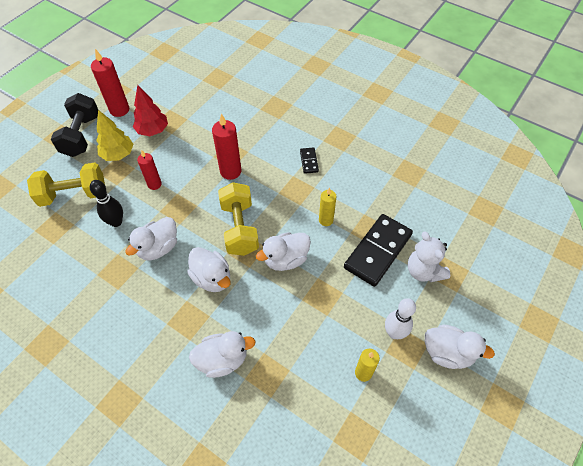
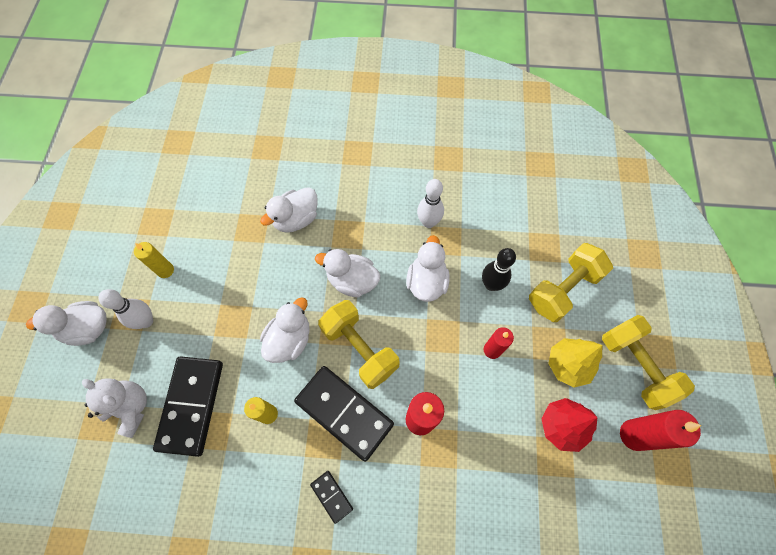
camera: 150 degrees right, 10 degrees up
(81, 136) = (635, 366): black dumbbell -> yellow dumbbell
(117, 293) = (428, 222): none -> white bowling pin
(275, 197) = (344, 413): none -> black domino

